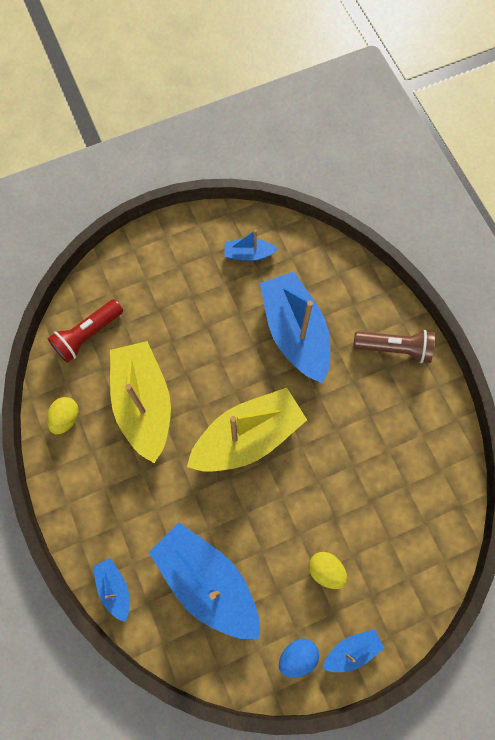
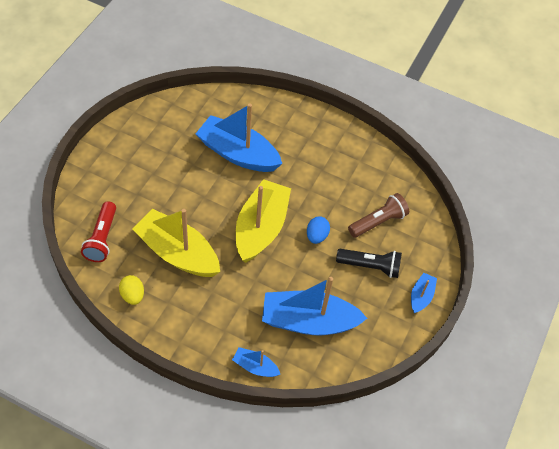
camera: 45 degrees left, 15 degrees down
(248, 254) = (168, 128): blue boat -> none
(297, 656) = (395, 321): blue egg -> blue egg (316, 236)
(326, 570) = (370, 266): yellow egg -> black flashlight
(394, 348) = (304, 126): brown flashlight -> brown flashlight (378, 222)

